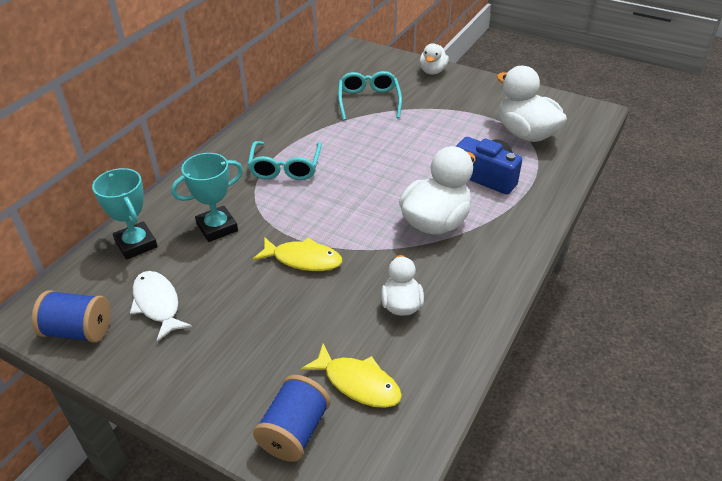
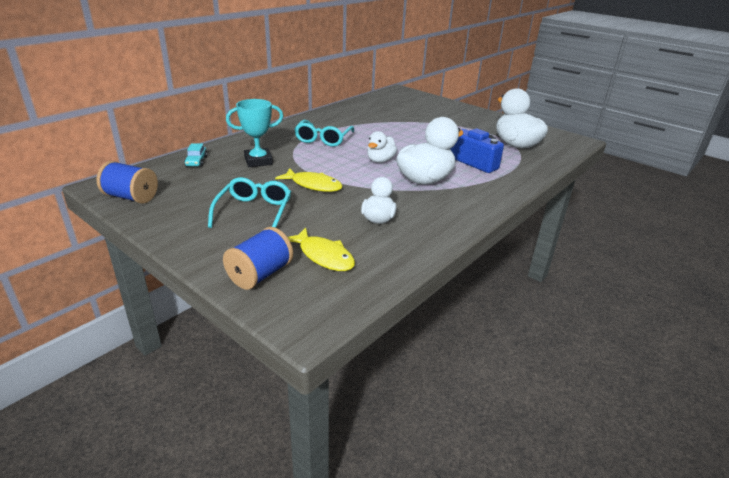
camera: 10 degrees right, 10 degrees down
(136, 244) = (196, 161): turquoise trophy -> turquoise car
(157, 304) = (194, 192): white fish -> none
(369, 101) = (400, 115): turquoise glasses -> turquoise glasses (254, 212)
(432, 71) = (455, 107): white duck -> white duck (380, 160)

